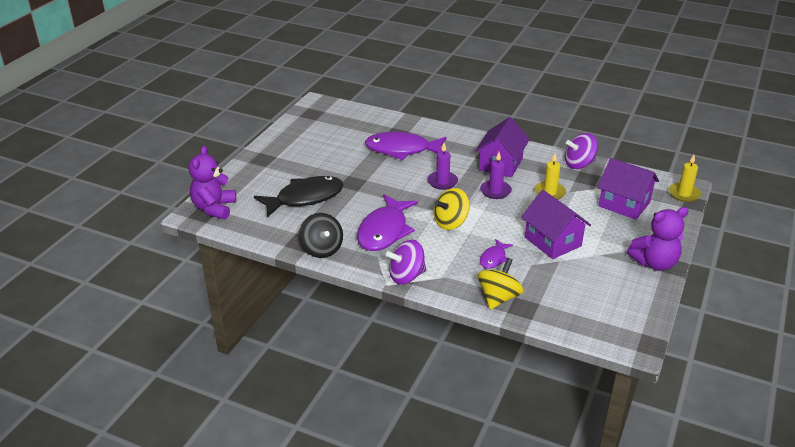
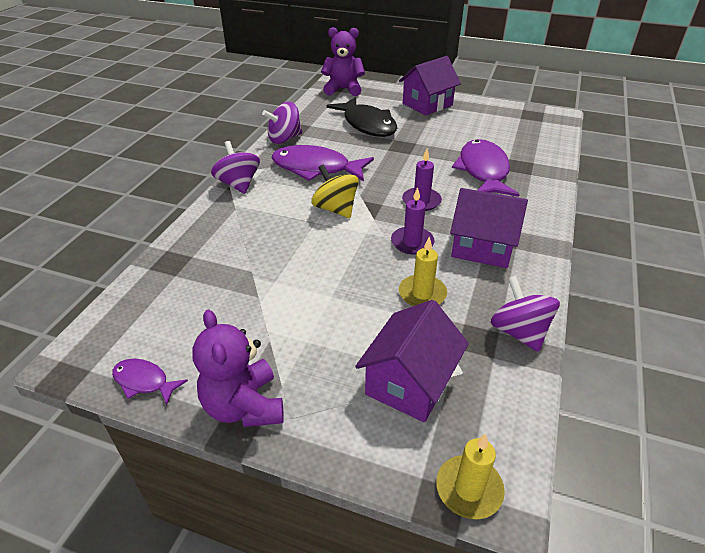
camera: 85 degrees right, 5 degrees up
(322, 249) = (284, 139): black spinning top -> purple spinning top
(494, 258) = (265, 241): purple fish -> purple fish (144, 381)
(498, 298) = (191, 244): yellow spinning top -> none
(552, 241) = (300, 292): purple house -> purple house (427, 104)

